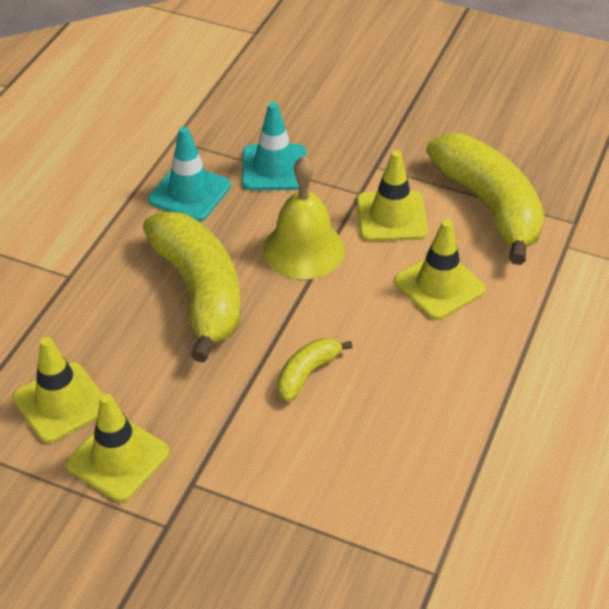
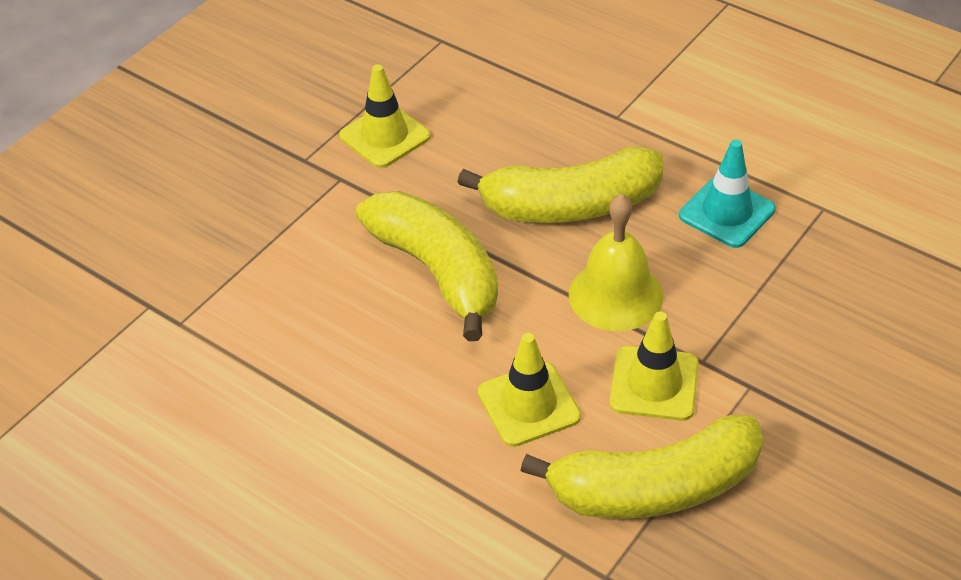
camera: 105 degrees right, 0 degrees up
(61, 402) = (459, 106): yellow traffic cone -> none
(274, 168) = (760, 289): turquoise traffic cone -> none
(307, 373) = (437, 271): yellow banana -> yellow banana, size x2.13

